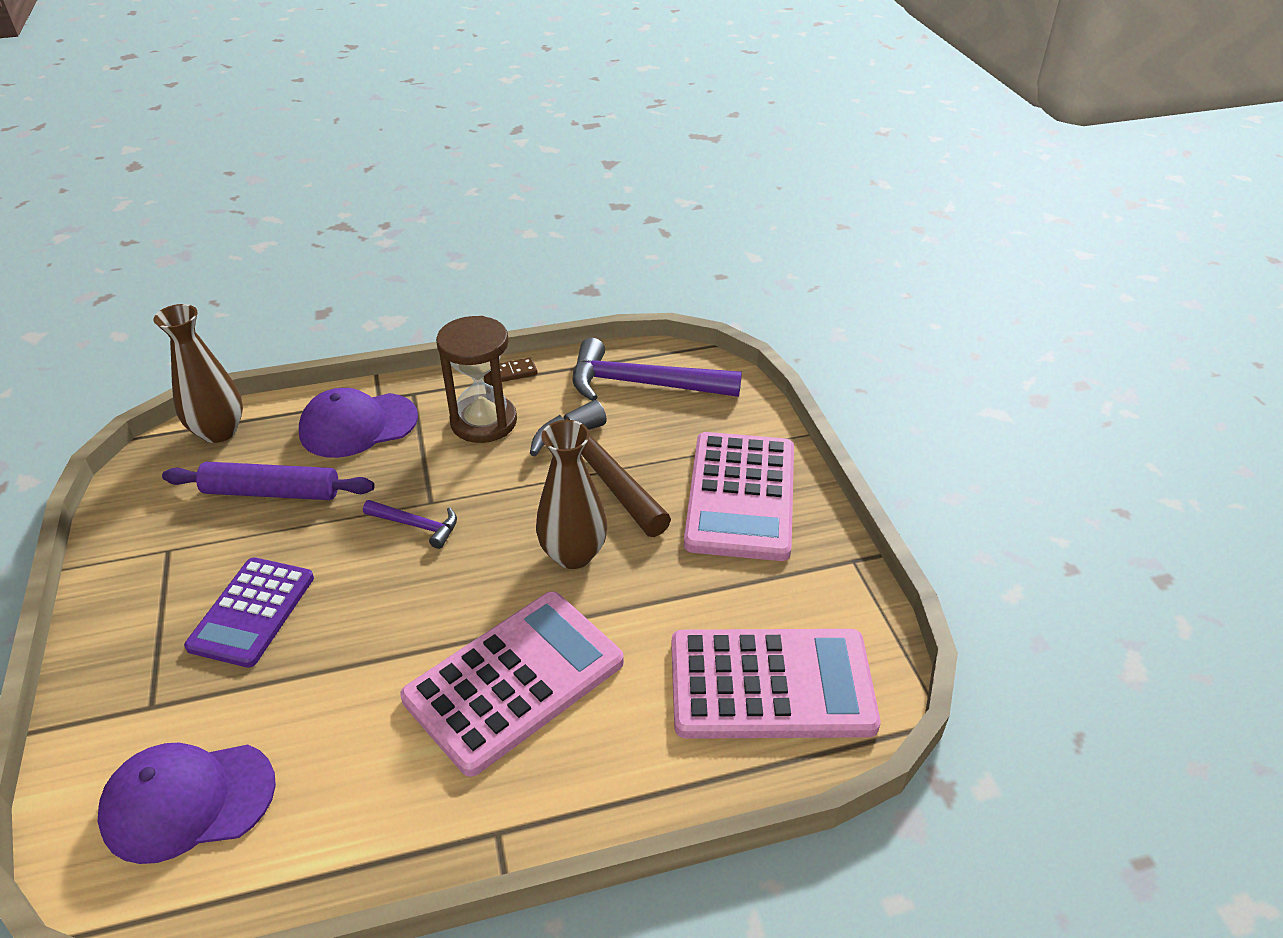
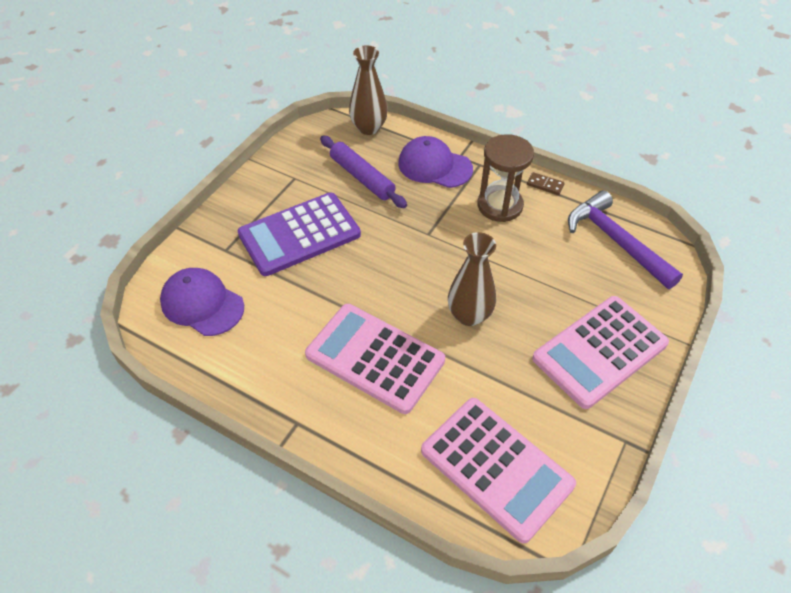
camera: 45 degrees right, 10 degrees up
(252, 612) = (299, 235): purple calculator -> purple calculator, size x1.51
(417, 525) = (409, 242): purple hammer -> none
(514, 680) = (374, 358): pink calculator -> pink calculator turned 150 degrees counterclockwise
(599, 470) = (533, 277): brown hammer -> none

